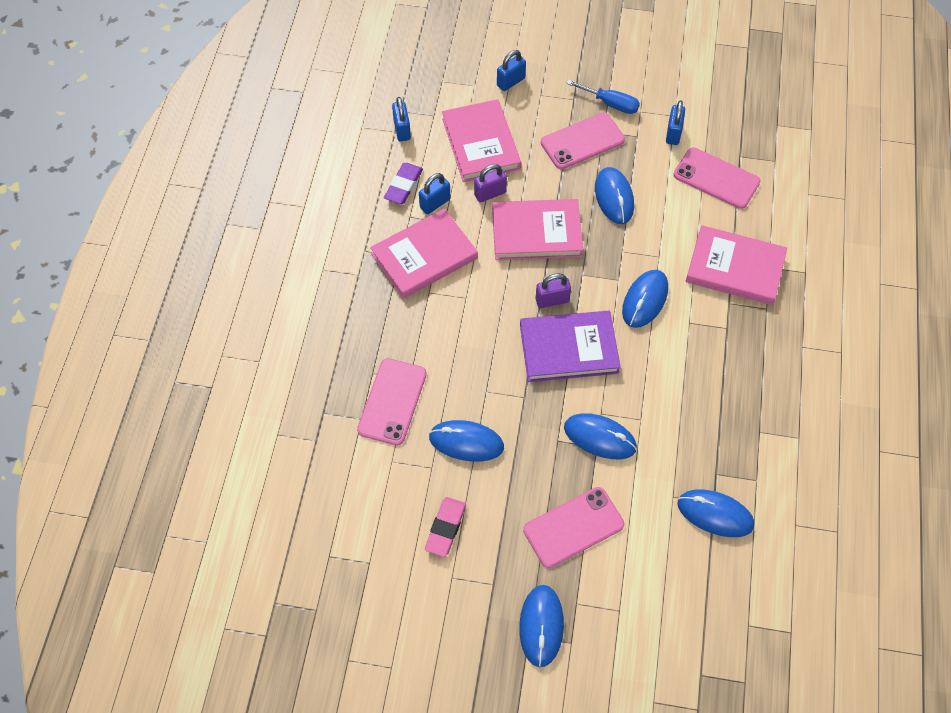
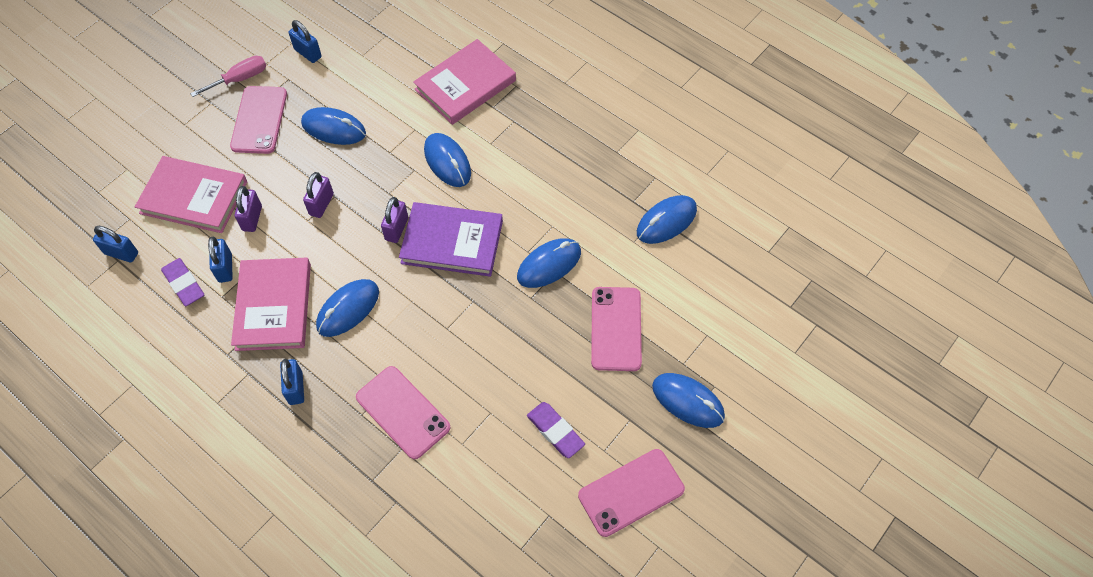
camera: 60 degrees left, 0 degrees up
(445, 528) = (555, 431): pink eraser -> purple eraser
(466, 442) = (485, 370): blue mouse -> blue mouse (348, 309)
(510, 82) = (149, 139): blue padlock -> blue padlock (296, 388)
(536, 233) = (321, 204): pink book -> purple padlock
(568, 349) = (452, 242): purple book -> purple book turned 75 degrees clockwise
(610, 104) = (240, 79): blue screwdriver -> pink screwdriver
(716, 178) = (374, 50): pink phone -> pink phone (631, 492)

